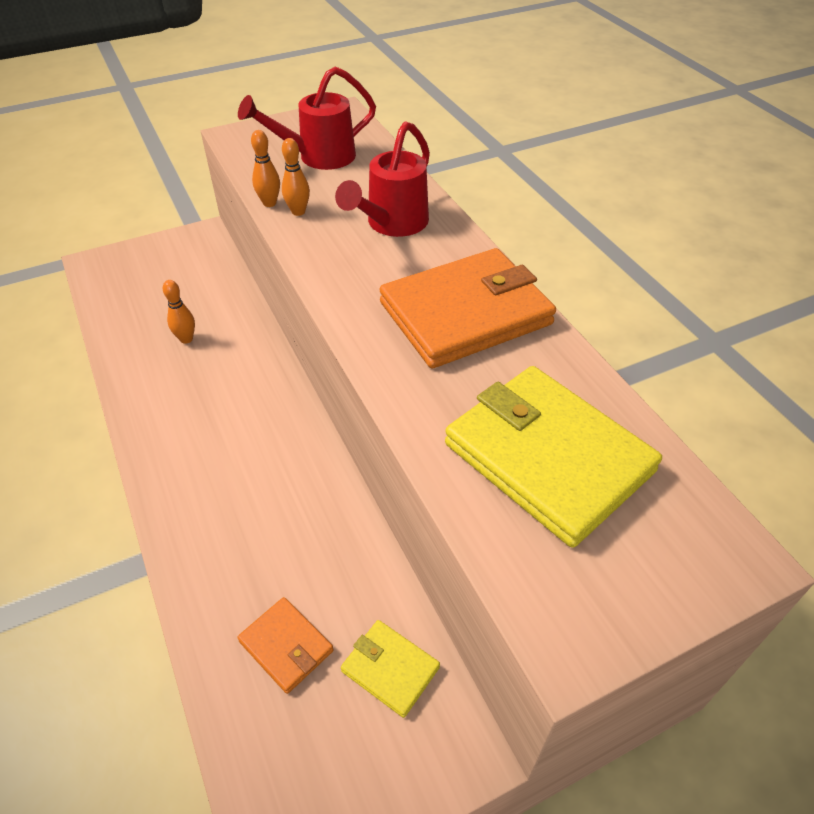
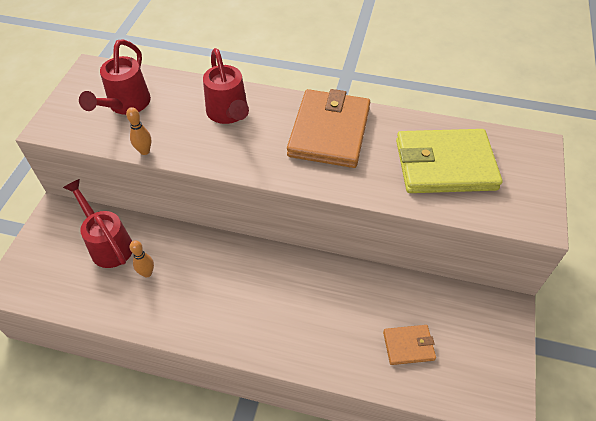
camera: 50 degrees left, 5 degrees up
(197, 291) = (108, 244): none -> red watering can
(298, 212) = (169, 144): orange bowling pin -> none
(390, 669) = (452, 311): yellow wallet -> none

